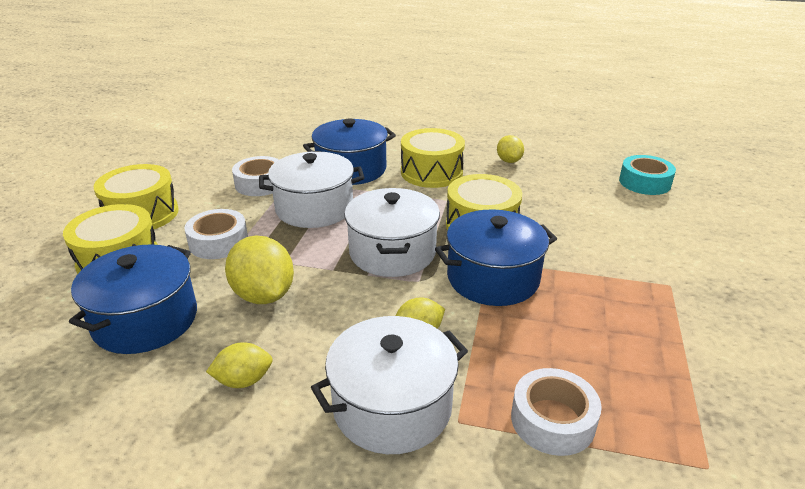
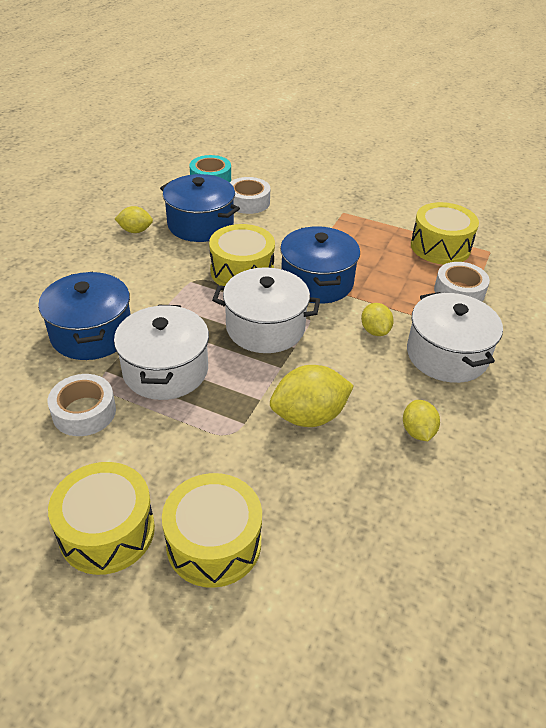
camera: 80 degrees left, 10 degrees up
(145, 320) = (330, 505): blue pot -> blue pot (200, 224)
(218, 242) = (205, 450): white tape -> white tape (248, 202)
(431, 172) = (131, 280): yellow drum -> yellow drum (440, 247)

